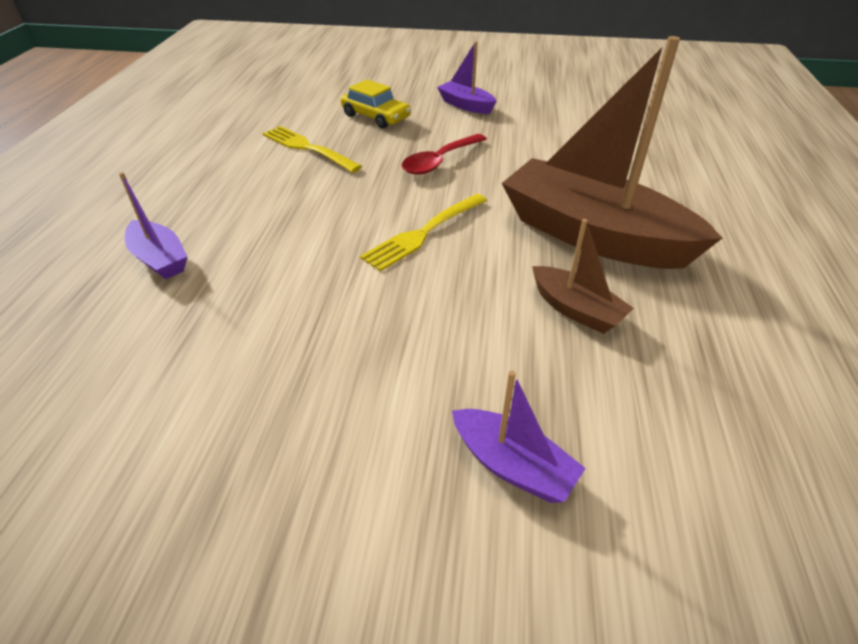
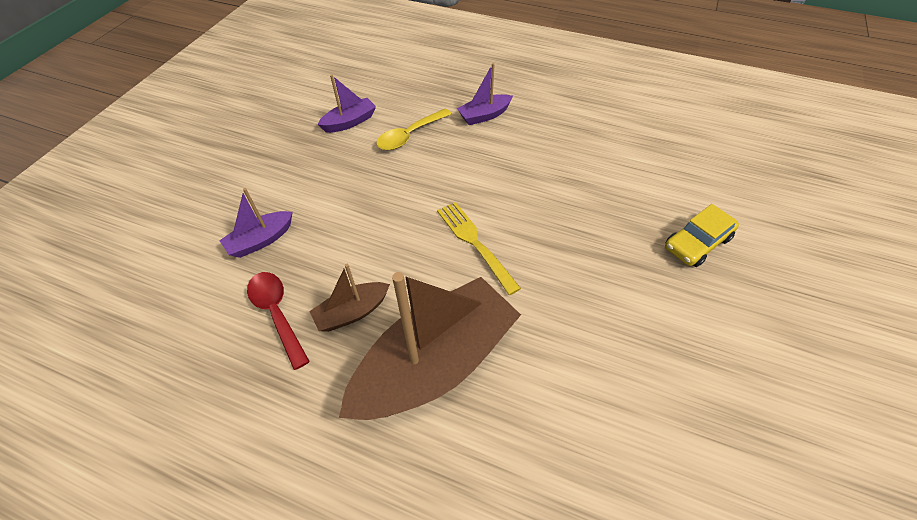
camera: 105 degrees right, 10 degrees up
(206, 333) = (409, 135): none -> yellow spoon
(308, 148) = (626, 187): yellow fork -> none
(439, 161) = (591, 277): red spoon -> red spoon (277, 313)
(466, 105) = (736, 335): purple boat -> purple boat (350, 122)

